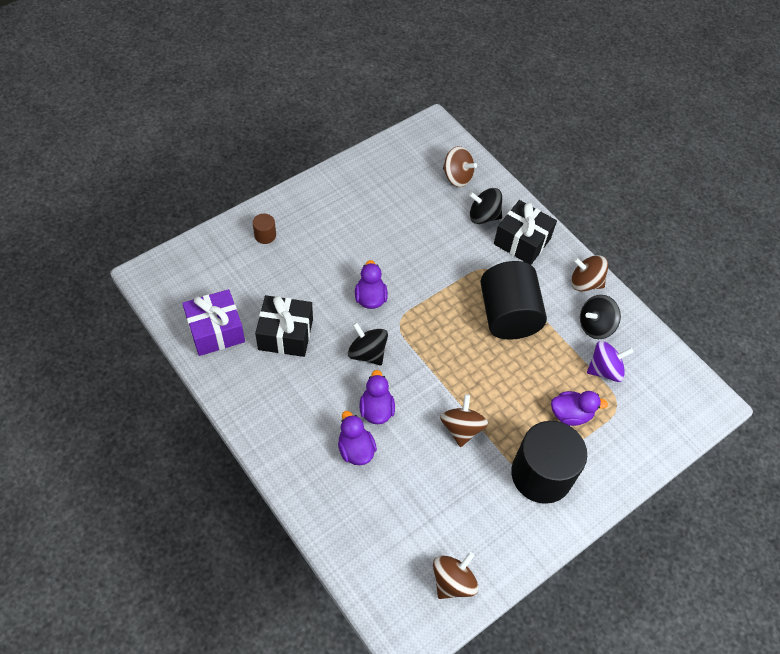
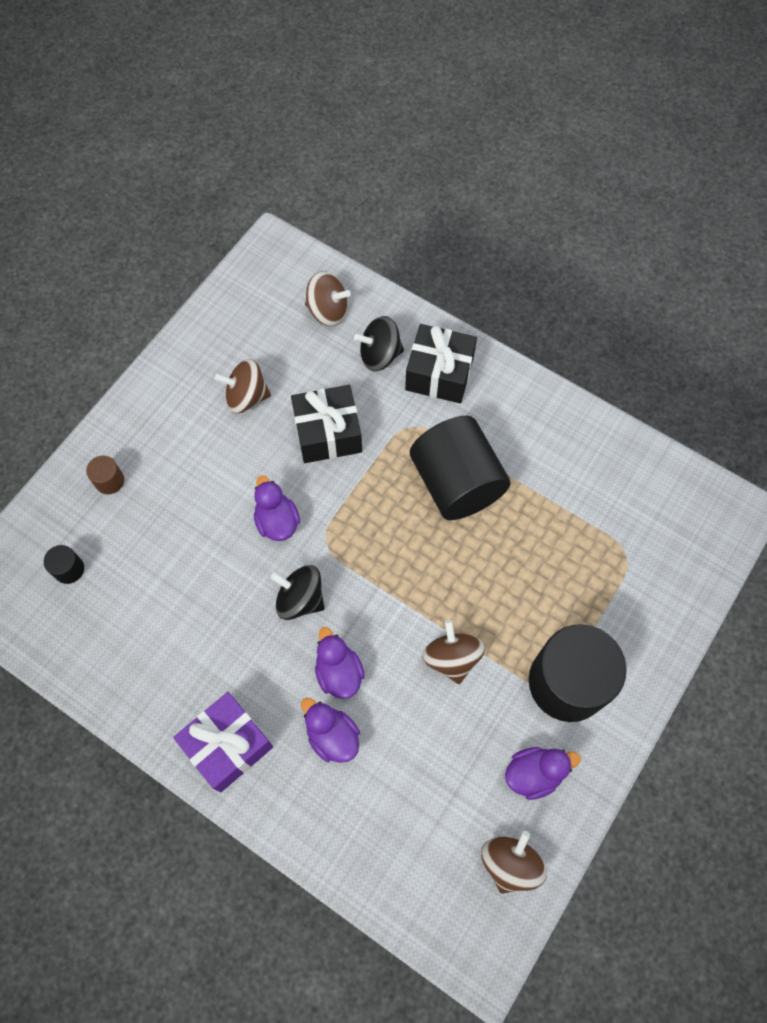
camera: 15 degrees left, 10 degrees up
(216, 281) = (69, 569): none -> black cylinder
(216, 331) = (95, 640): purple gift -> purple gift (228, 745)
(285, 334) = (187, 611): black gift -> black gift (328, 433)
(570, 414) = (576, 589): purple duck -> purple duck (534, 773)
(585, 283) = (535, 404): brown spinning top -> brown spinning top (246, 397)
(595, 326) = (566, 459): black spinning top -> none
(604, 370) = (597, 514): purple spinning top -> none

